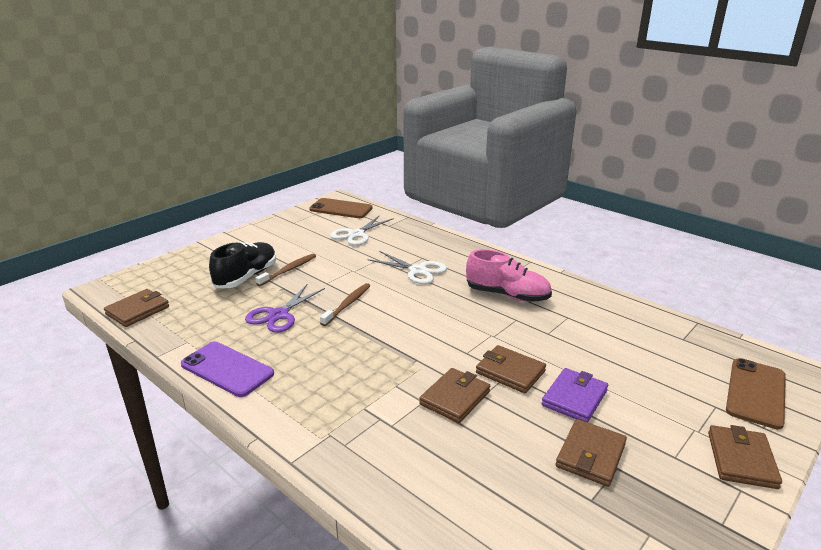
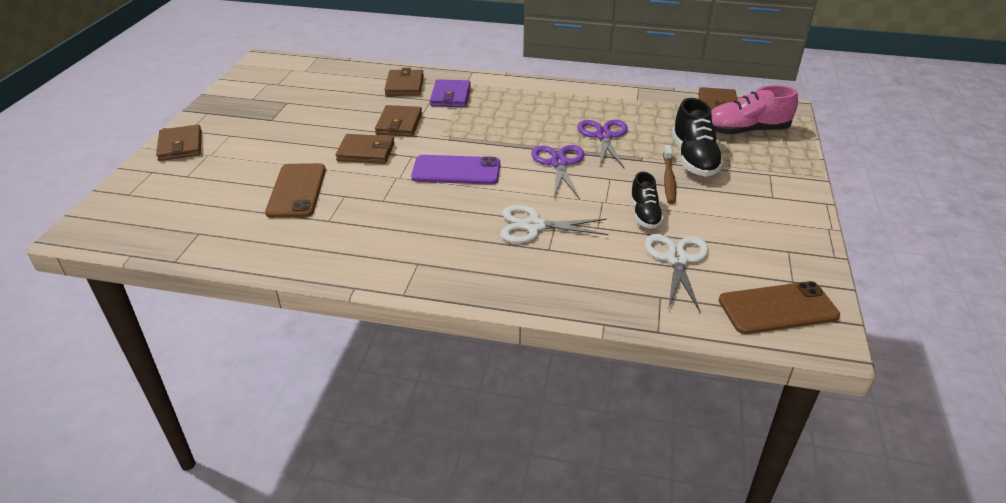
camera: 150 degrees right, 10 degrees up
(227, 369) = (578, 94): purple phone -> purple phone (456, 170)
(339, 257) = (644, 214): none -> black shoe
(347, 304) = (559, 163): brown toothbrush -> purple scissors
(507, 295) = (406, 226): pink shoe -> pink shoe (746, 131)
(574, 398) = (307, 149): purple wallet -> purple wallet (450, 96)
(590, 455) = (289, 120): brown wallet -> brown wallet (404, 85)
(755, 393) = (144, 197): brown phone -> brown phone (297, 191)

